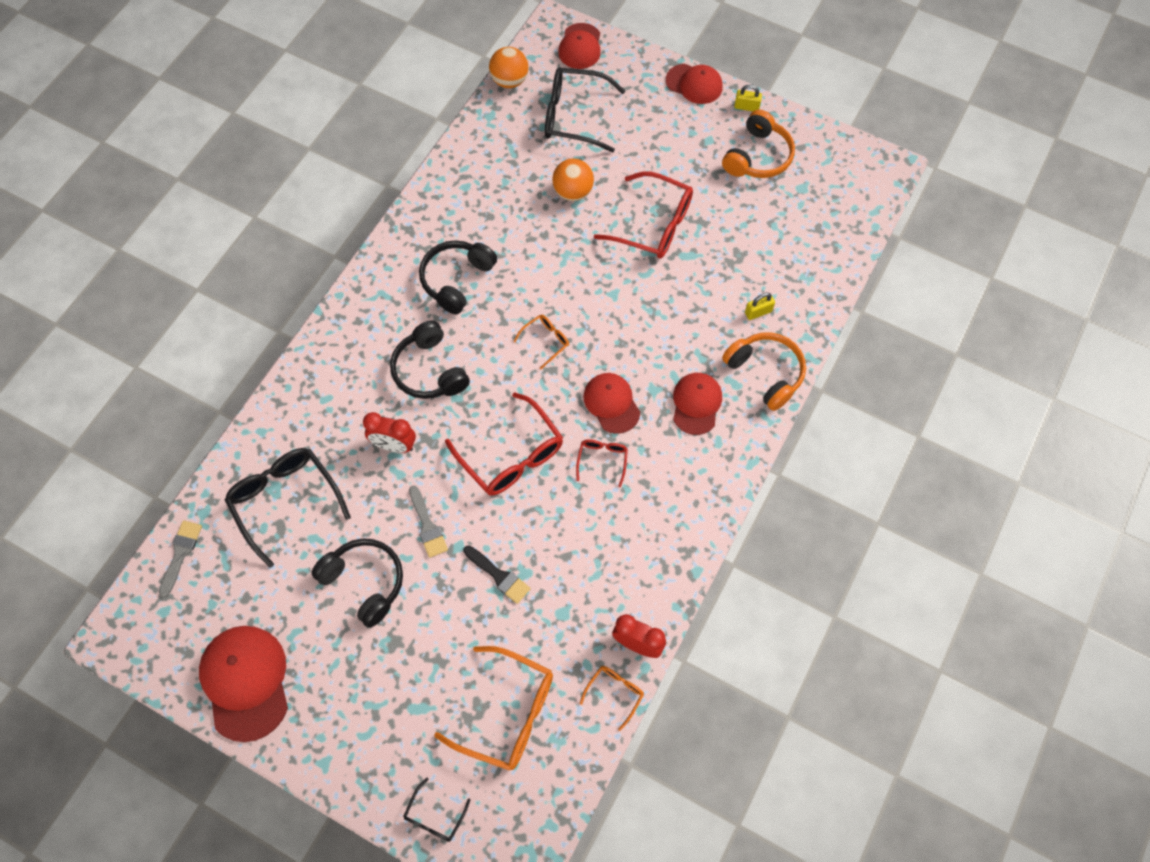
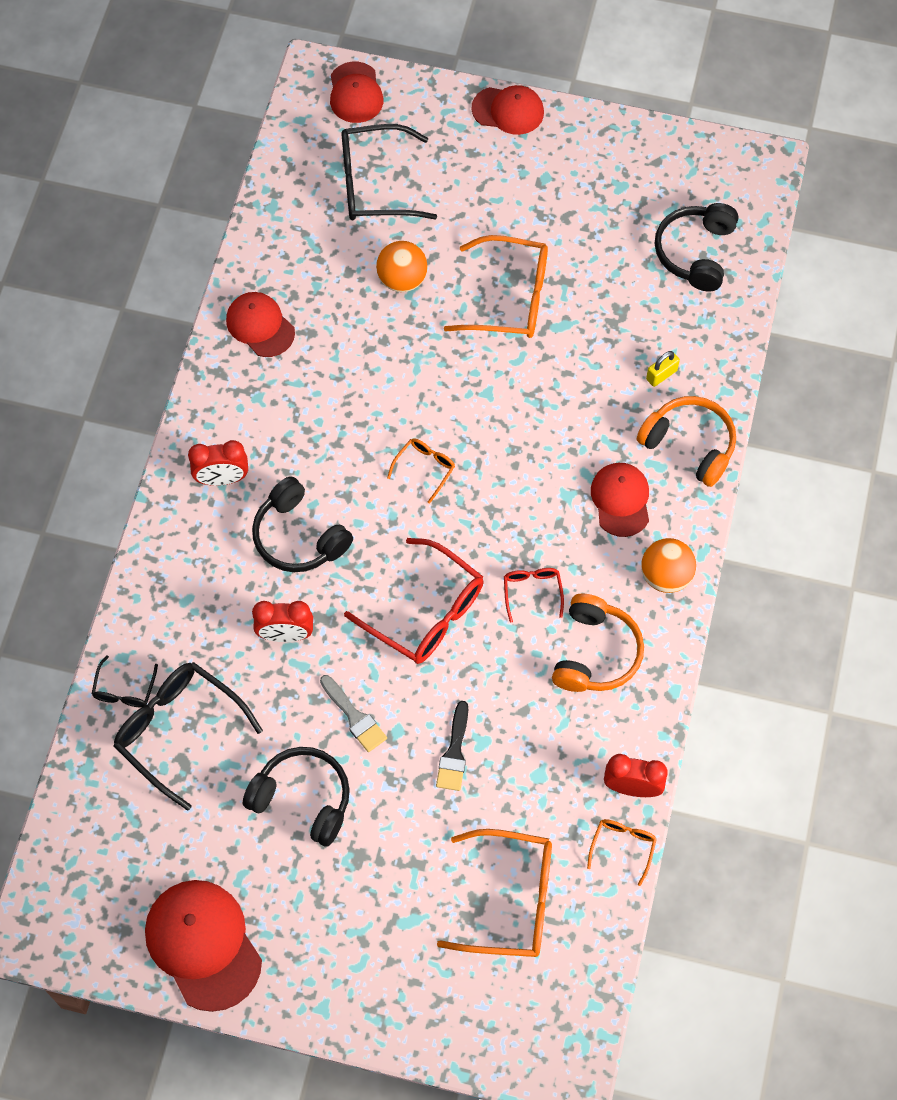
camera: 15 degrees left, 0 degrees up
(180, 553) = (76, 822): grey brush -> none
(384, 311) = (222, 479): none -> red clock
(434, 817) = (464, 1031): black glasses -> black glasses (124, 690)
(456, 280) = (296, 420): black headphones -> black headphones (695, 252)
(499, 576) = (454, 752): black brush -> black brush turned 75 degrees clockwise
(509, 81) = (282, 157): orange ball -> orange ball (665, 576)
(611, 403) = (523, 523): red cap -> red cap (260, 326)
(654, 225) = (510, 298): red glasses -> orange glasses
(746, 107) = (578, 126): yellow padlock -> none
(758, 156) = (609, 185): orange headphones -> orange headphones (596, 653)

